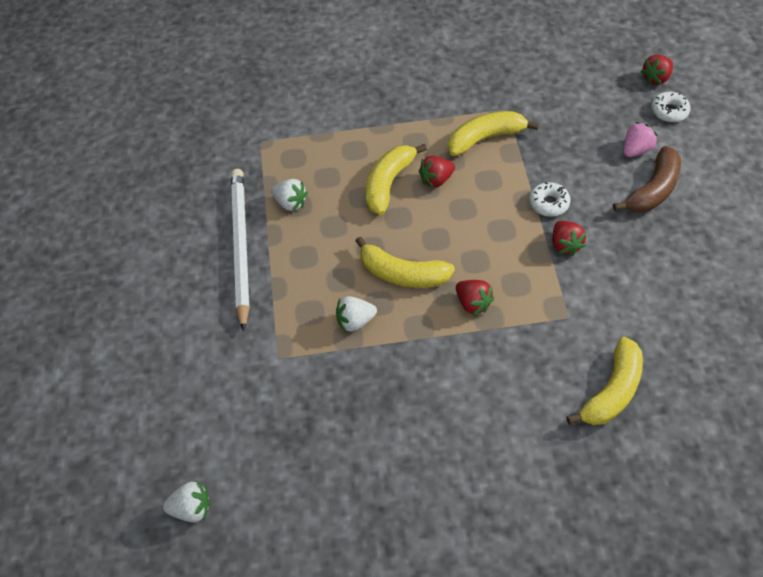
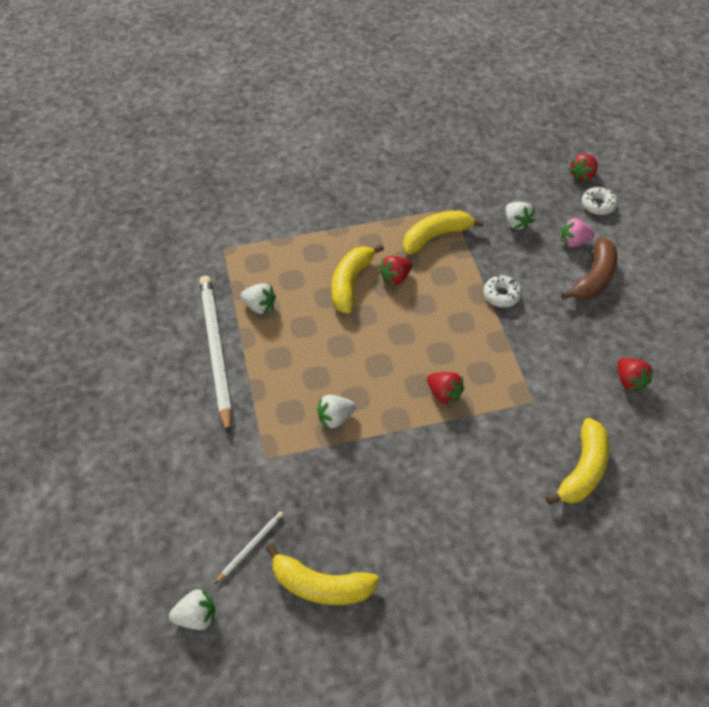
camera: 10 degrees left, 0 degrees up
(253, 445) = (251, 546): none -> white pencil
(403, 274) = (374, 369): yellow banana -> yellow banana (321, 585)
(565, 245) = (521, 334): red strawberry -> red strawberry (629, 381)
(575, 127) = (516, 223): none -> white strawberry
(636, 150) = (573, 242): pink strawberry -> pink strawberry turned 135 degrees counterclockwise

